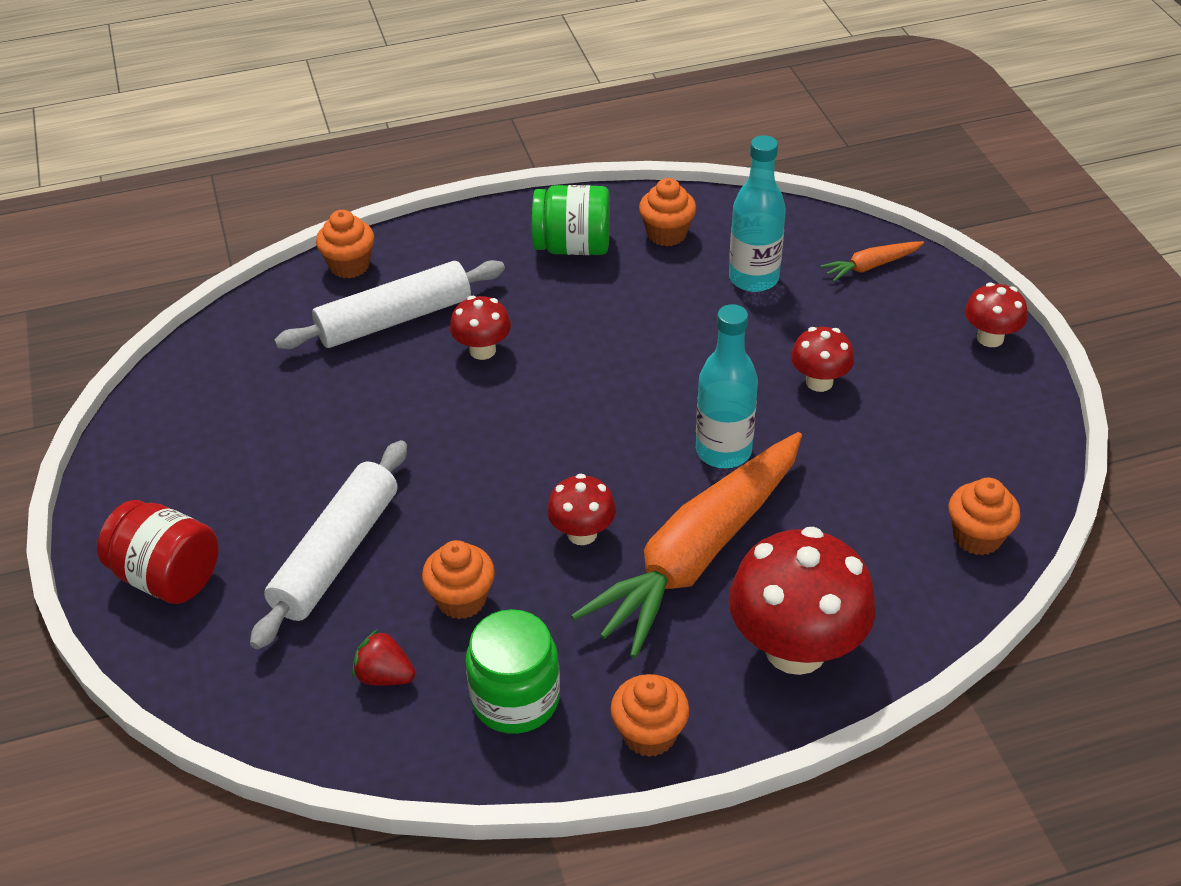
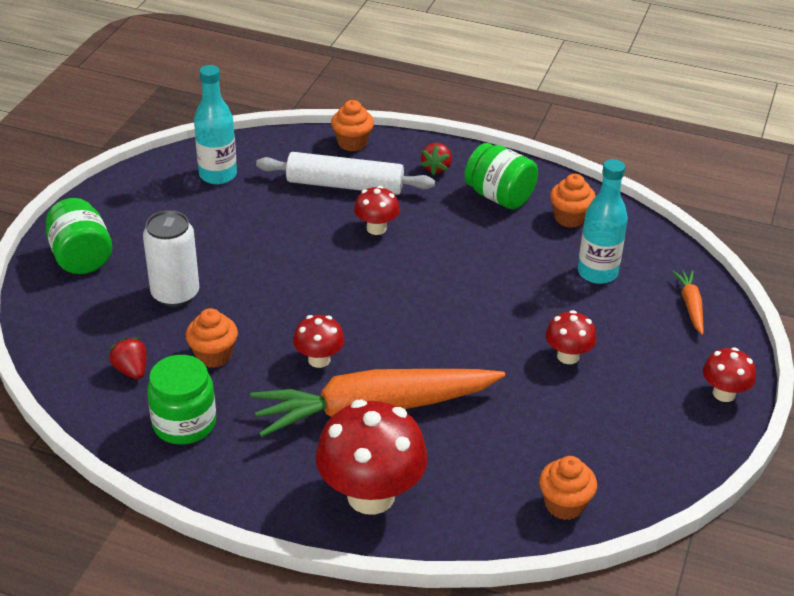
camera: 35 degrees right, 5 degrees down
(168, 577) = (81, 257): red jar -> green jar
(336, 554) = (175, 294): white rolling pin -> white can
(473, 248) = (436, 168): none -> red strawberry
(649, 734) = (234, 487): orange cupcake -> none
(723, 451) = (457, 362): turquoise bottle -> turquoise bottle (218, 175)
(871, 266) = (690, 306): orange carrot -> orange carrot turned 75 degrees clockwise

